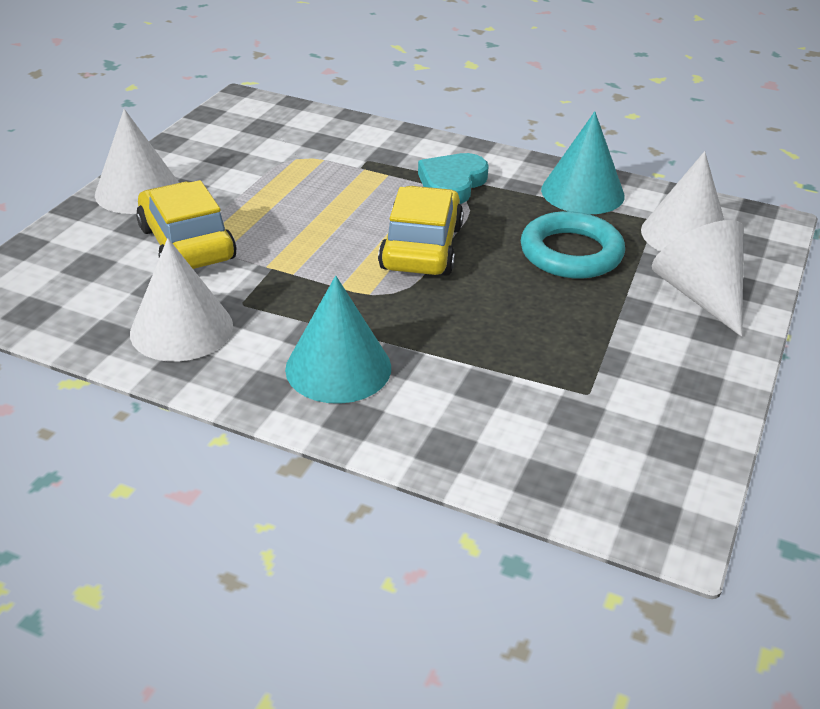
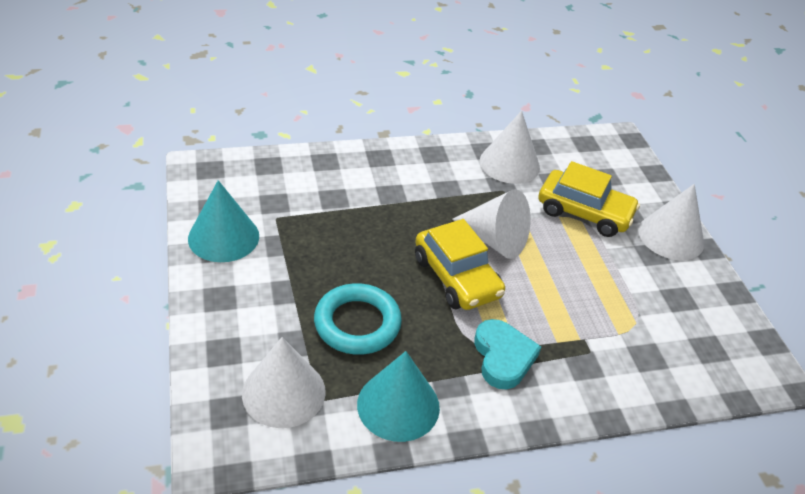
camera: 140 degrees right, 5 degrees up
(338, 368) = (413, 176): turquoise cone -> turquoise cone (223, 237)
(700, 295) = (243, 326): white cone -> white cone (495, 240)

